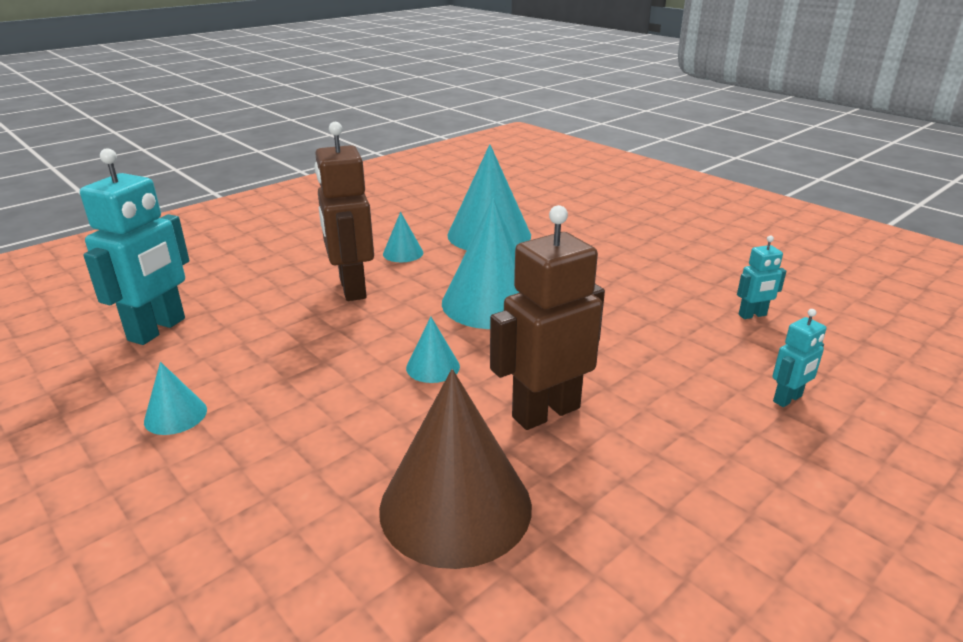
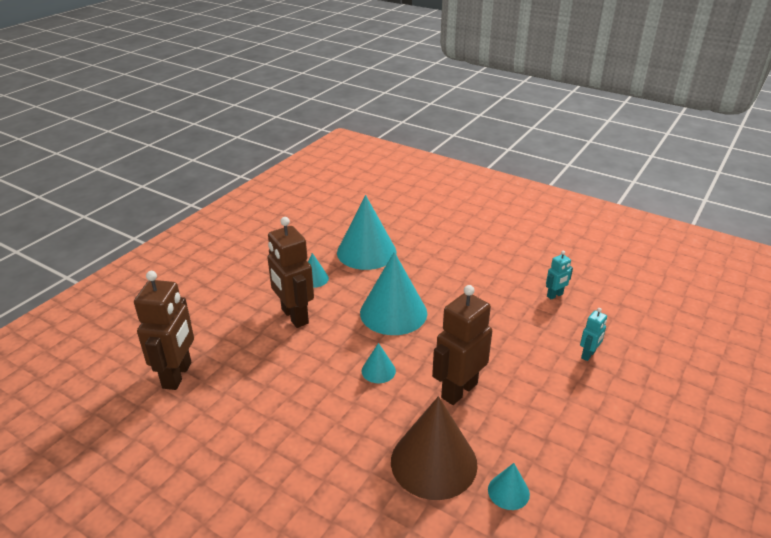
camera: 15 degrees left, 5 degrees up
(158, 329) = (177, 375): turquoise robot -> brown robot
(175, 415) = (234, 438): turquoise cone -> turquoise cone (508, 491)

